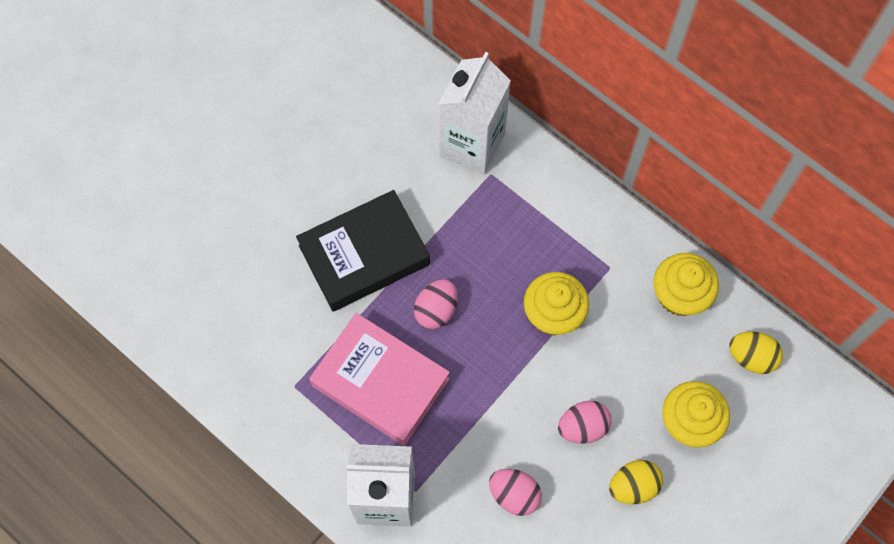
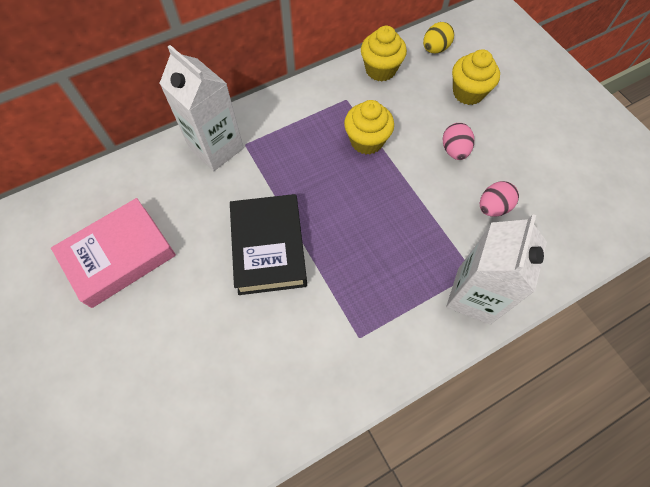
camera: 70 degrees left, 5 degrees down
(380, 382) = (378, 269): pink book -> pink book (119, 256)
(436, 310) = (335, 212): pink egg -> none
(633, 486) = (504, 136): yellow egg -> none

